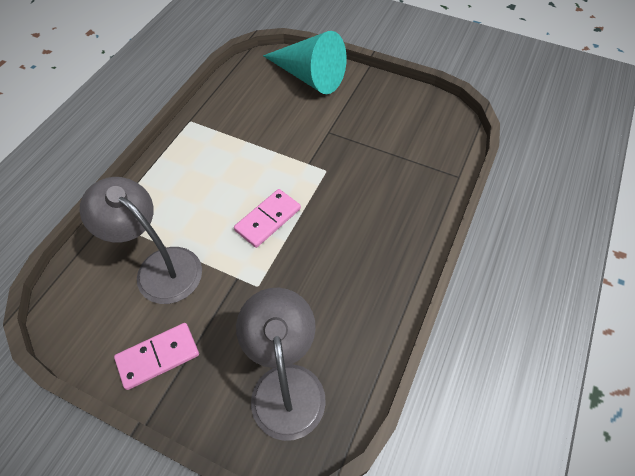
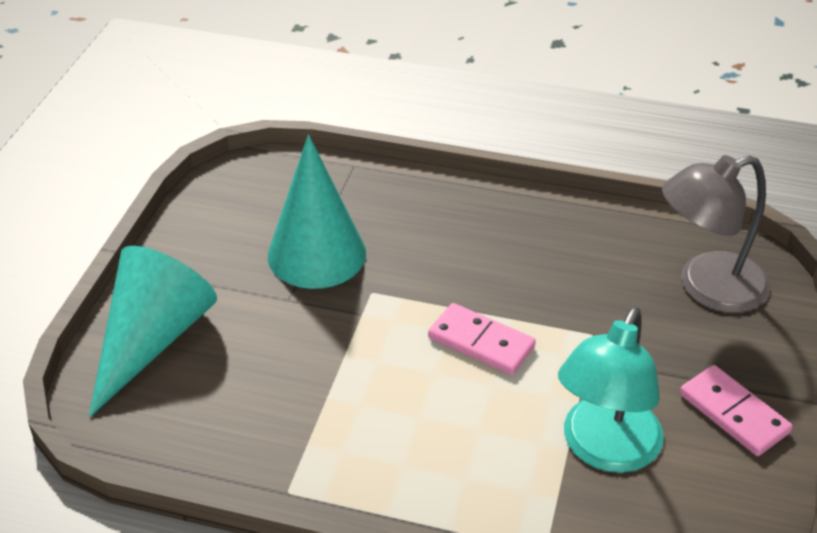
camera: 100 degrees left, 15 degrees down
(159, 267) = (604, 450): grey lamp -> turquoise lamp
(366, 147) = (316, 254): none -> turquoise cone

